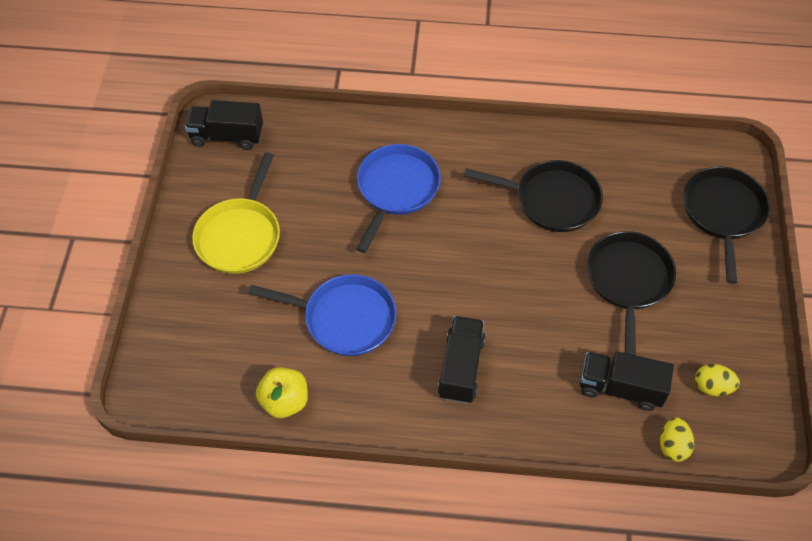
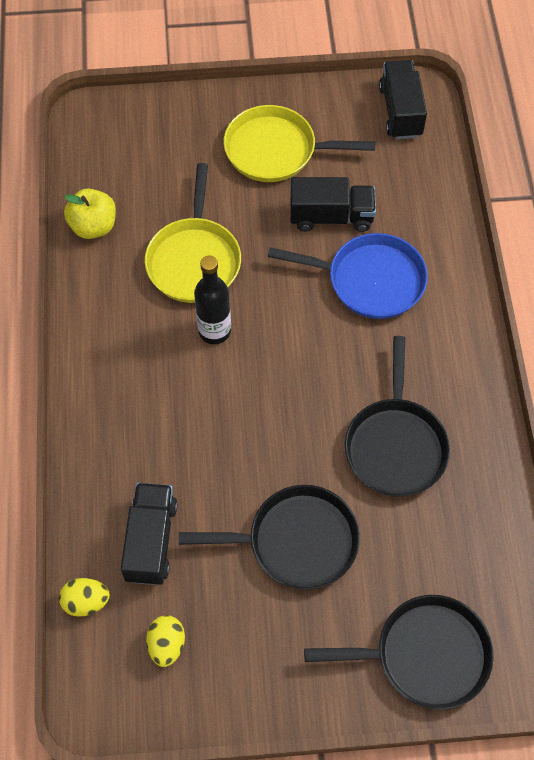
camera: 80 degrees right, 5 degrees up
(344, 318) = (194, 260): blue pan -> yellow pan
(423, 312) = (214, 331): none -> black bottle
(461, 368) = (153, 376): black truck -> black truck (331, 217)

